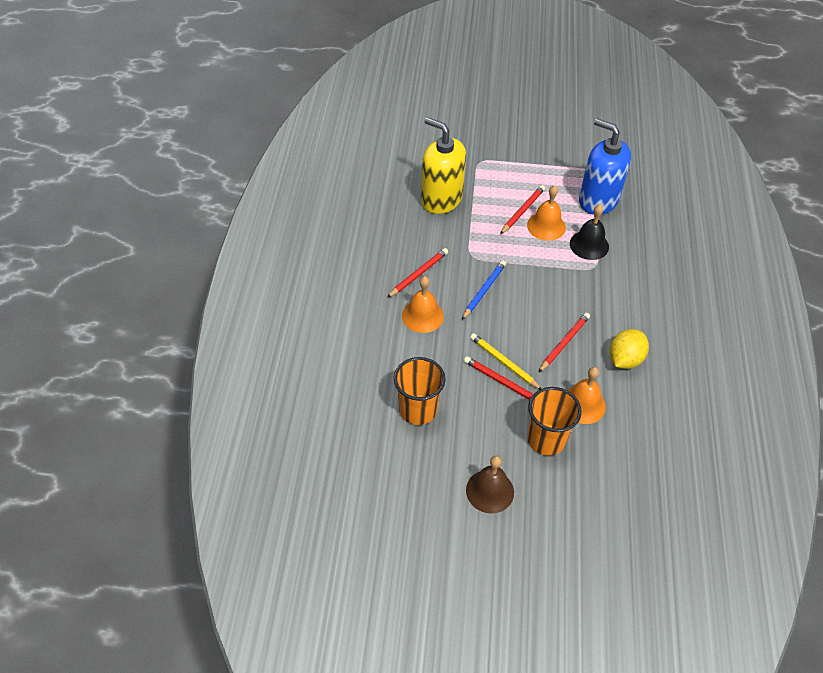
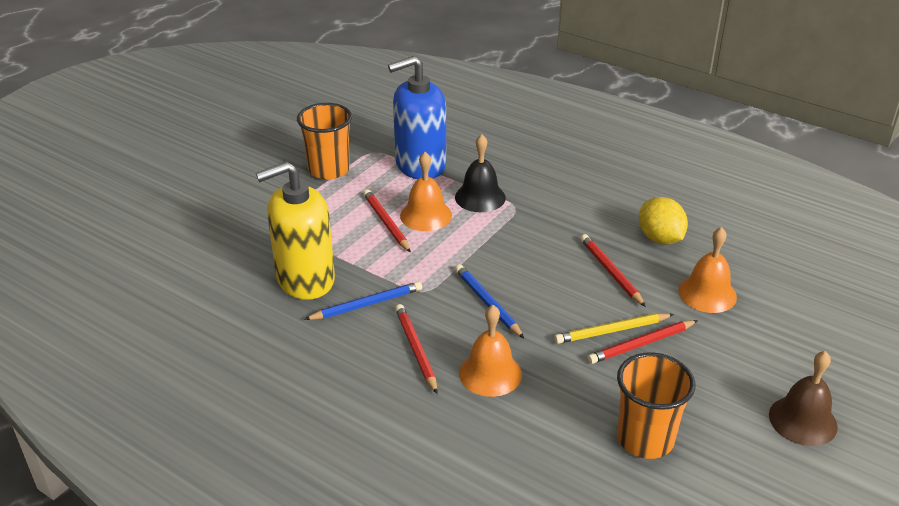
camera: 60 degrees left, 15 degrees down
(440, 236) = (367, 304): none -> blue pencil
(546, 439) = (744, 342): orange cup -> orange cup (329, 170)

